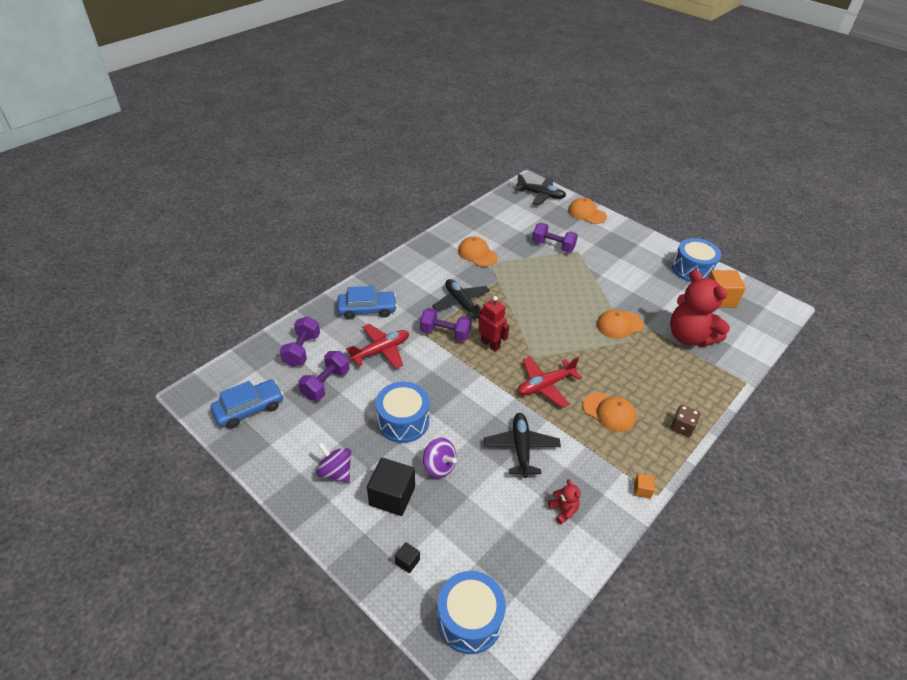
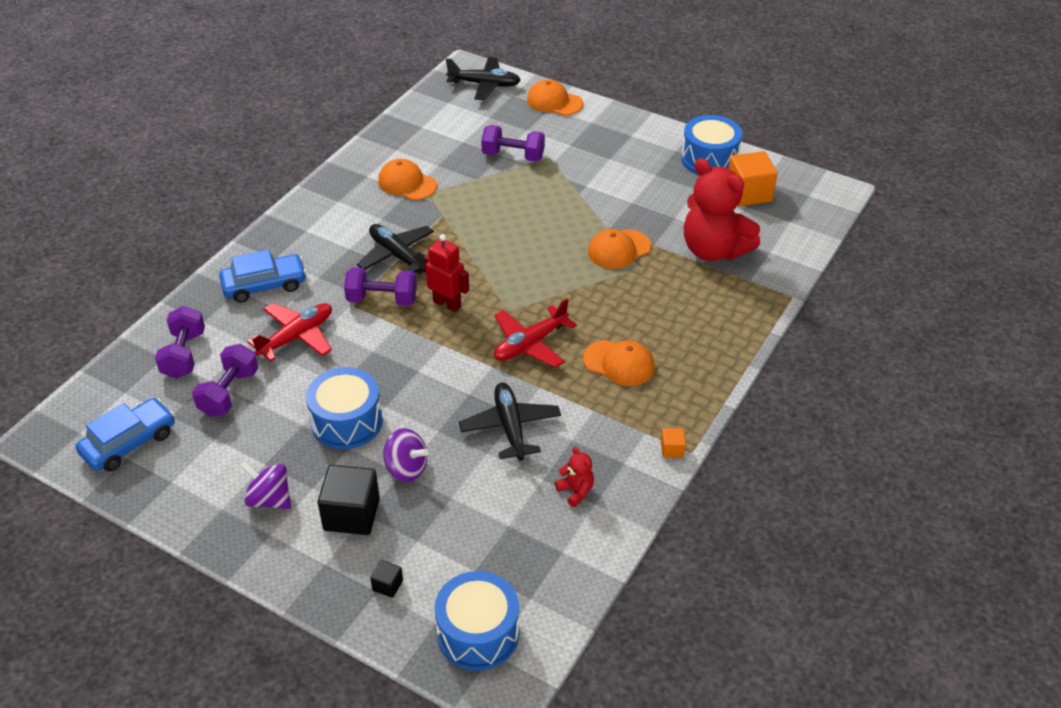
camera: 10 degrees left, 0 degrees up
(682, 427) = (714, 366): brown dice -> none

